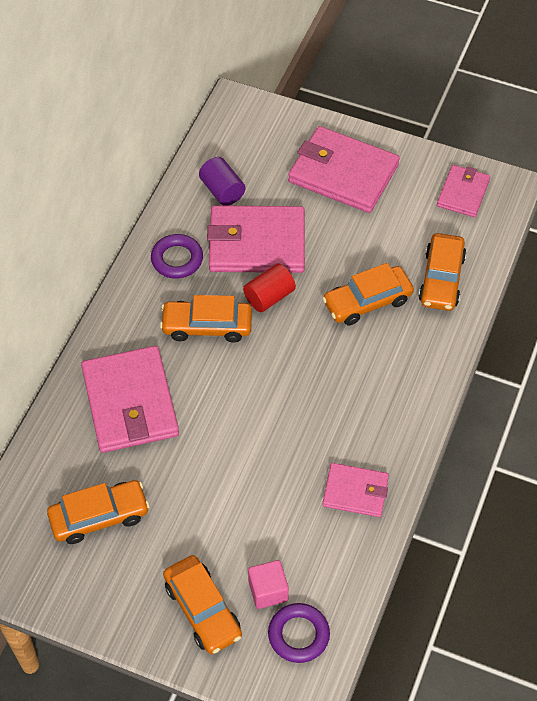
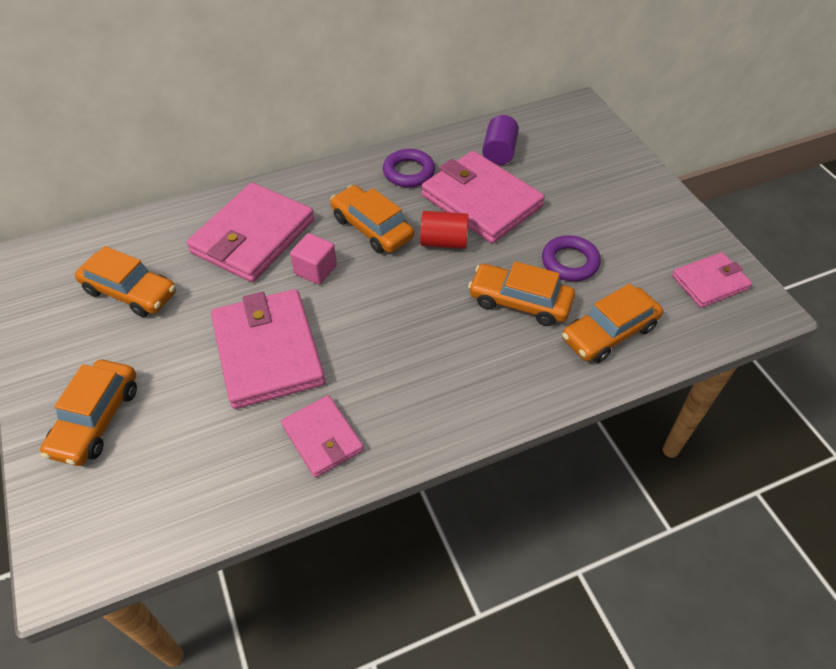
camera: 45 degrees right, 5 degrees down
(268, 591) = (156, 451): pink cube -> pink cube (315, 270)
(298, 635) = (127, 511): purple ring -> purple ring (570, 262)
(343, 173) = (612, 200): pink wallet -> pink wallet (267, 351)

